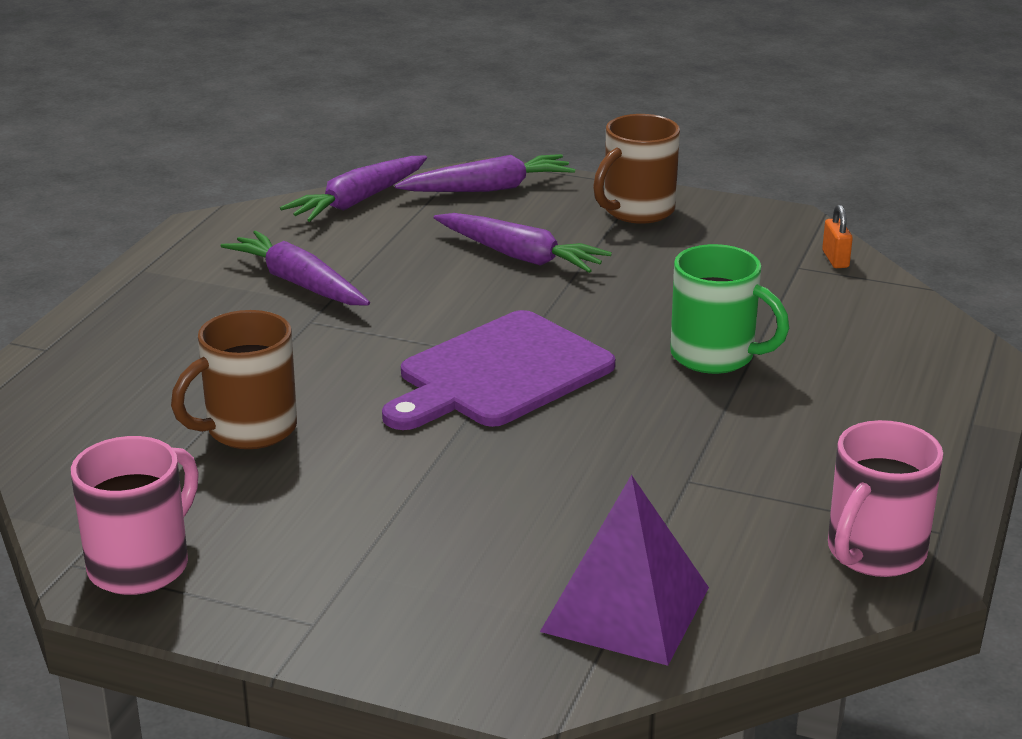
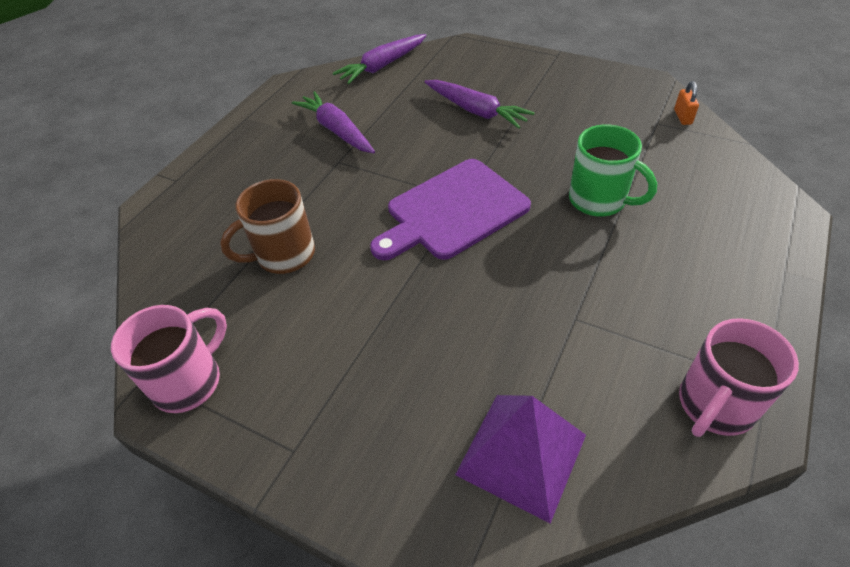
camera: 10 degrees right, 20 degrees up
(488, 189) = (462, 57): purple carrot -> none
(637, 211) = (553, 75): brown mug -> none

